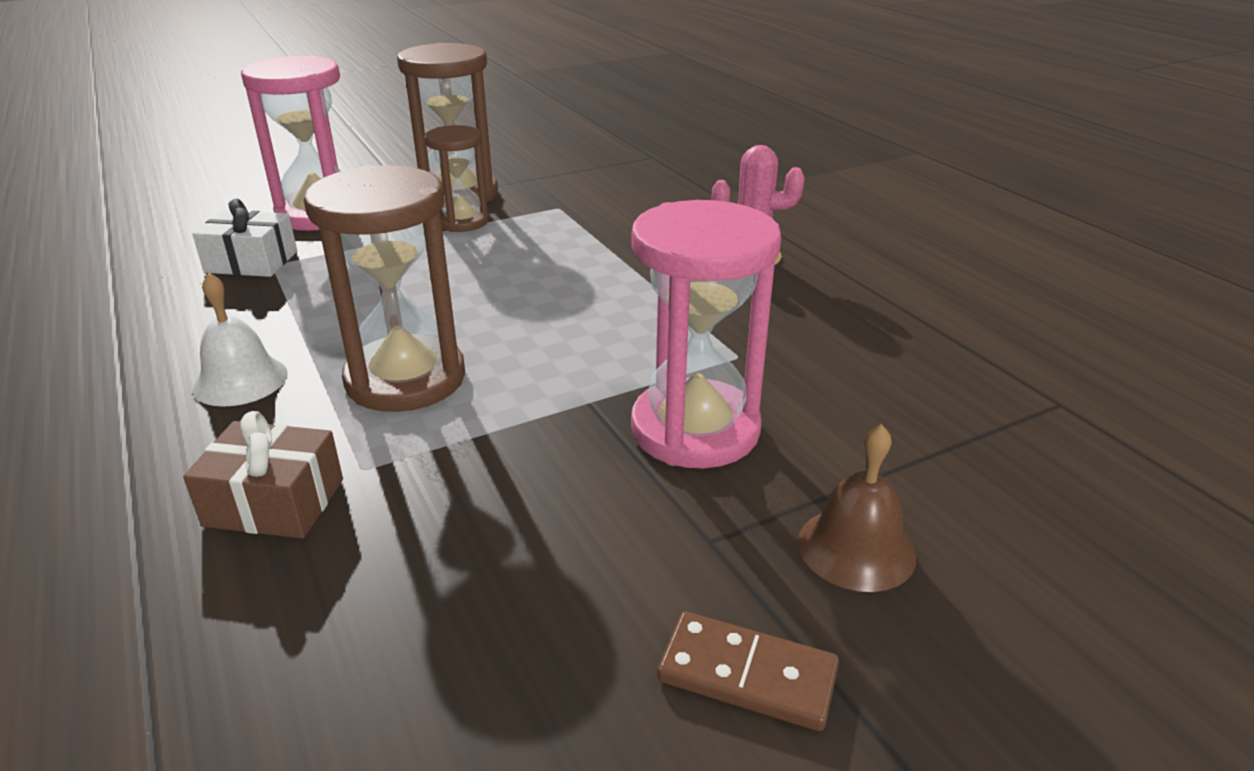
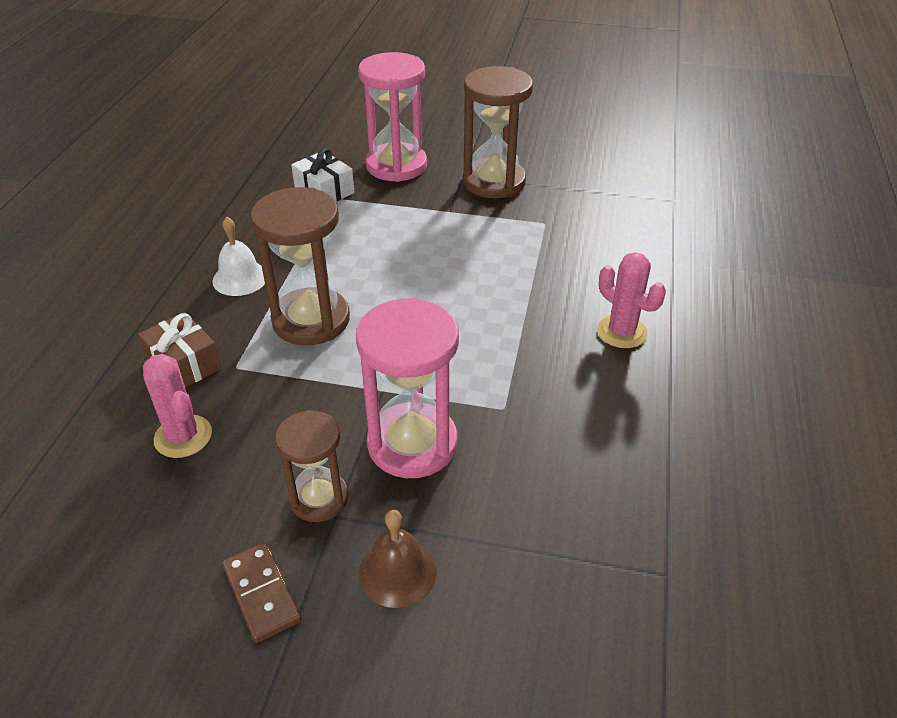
camera: 40 degrees right, 10 degrees up
(386, 579) = (183, 436): none -> pink cactus
(462, 221) = (470, 209): brown hourglass -> brown hourglass (319, 498)

